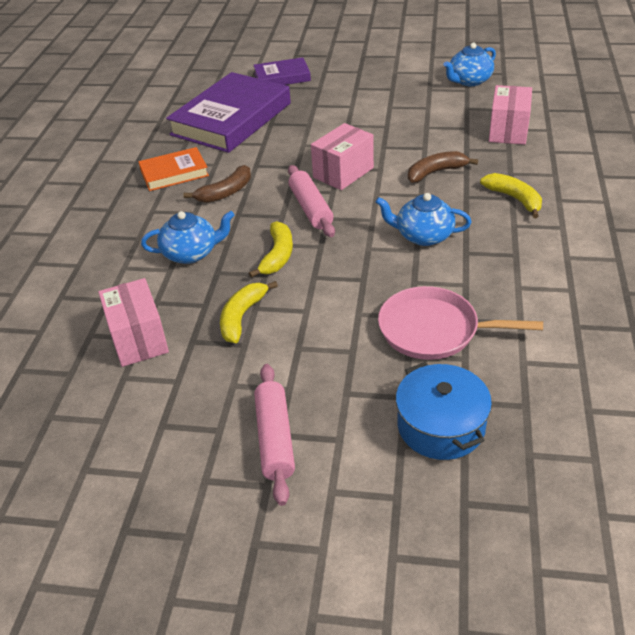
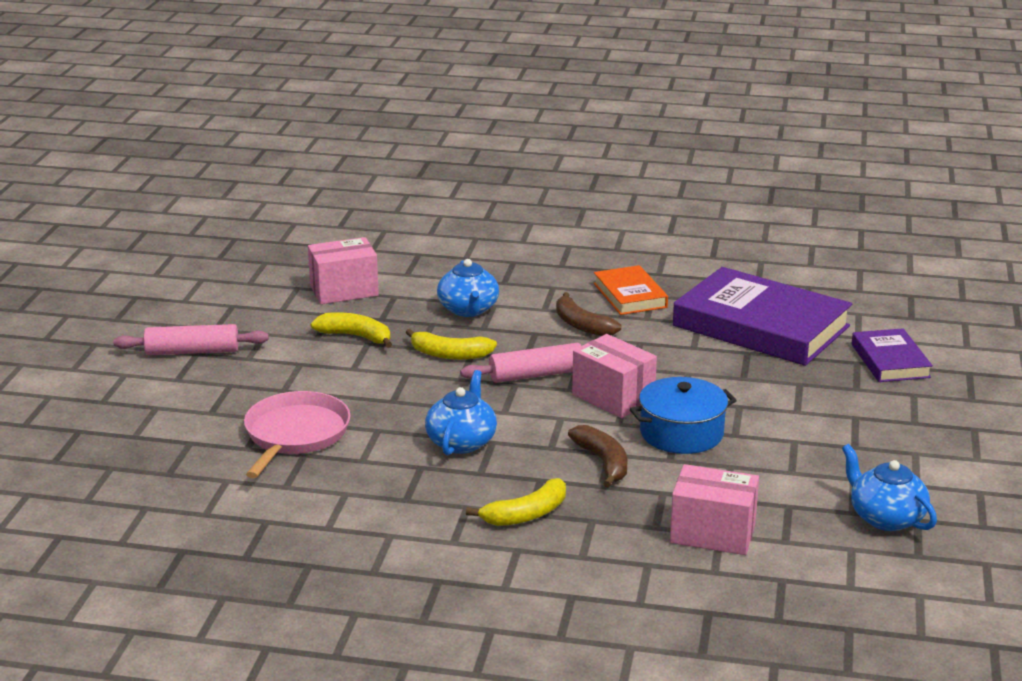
camera: 90 degrees right, 15 degrees down
(441, 426) = (166, 427): blue pot -> blue pot (681, 433)

